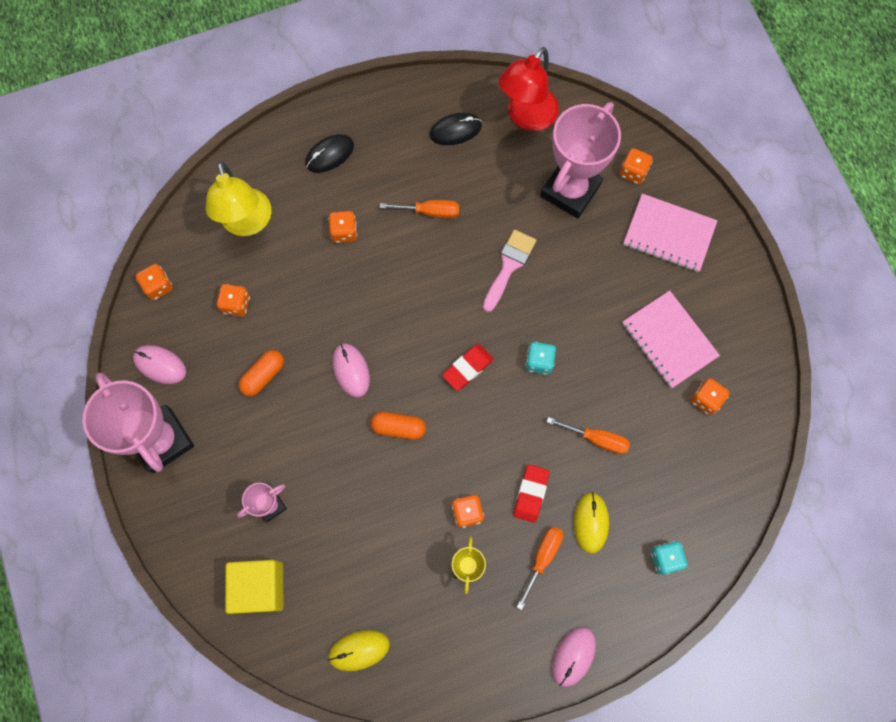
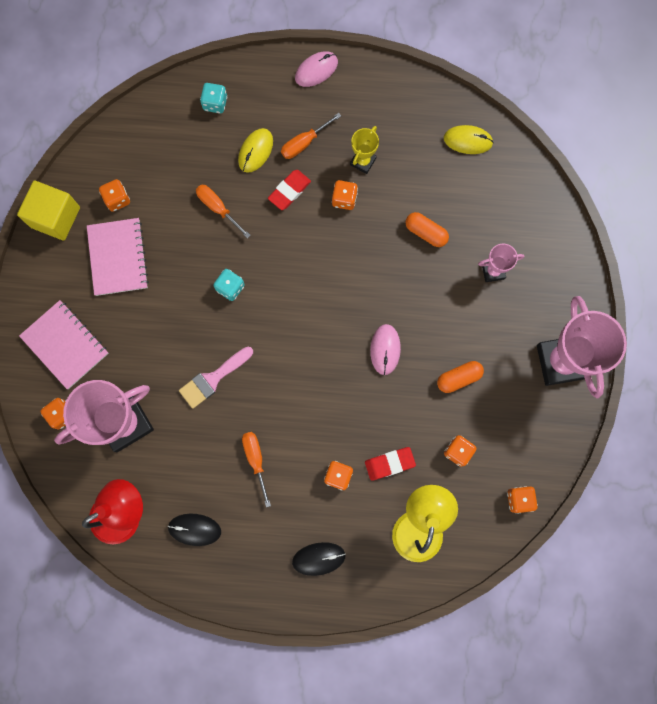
camera: 155 degrees left, 5 degrees up
(160, 365) = (541, 426): pink mouse -> none
(259, 587) = (524, 215): yellow cube -> yellow cube (55, 217)
(398, 427) = (367, 286): orange capsule -> orange capsule (425, 232)
(429, 211) = (256, 460): orange screwdriver -> orange screwdriver turned 45 degrees clockwise
(467, 368) = (290, 308): red eraser -> red eraser (389, 463)

